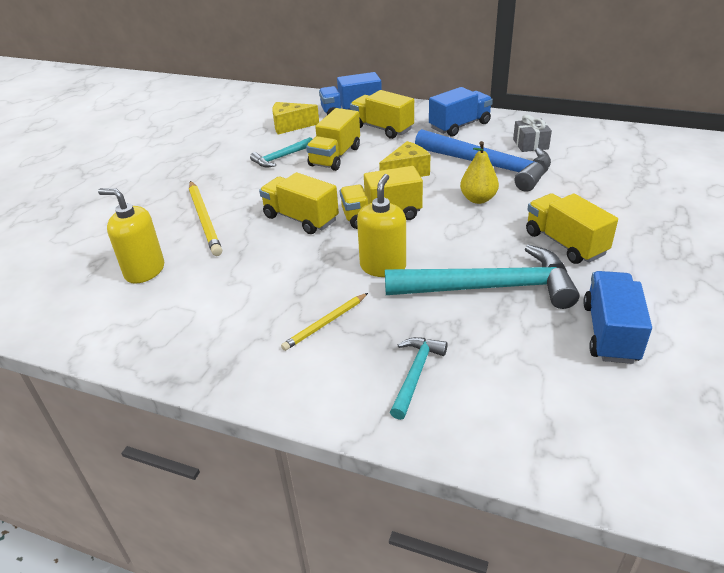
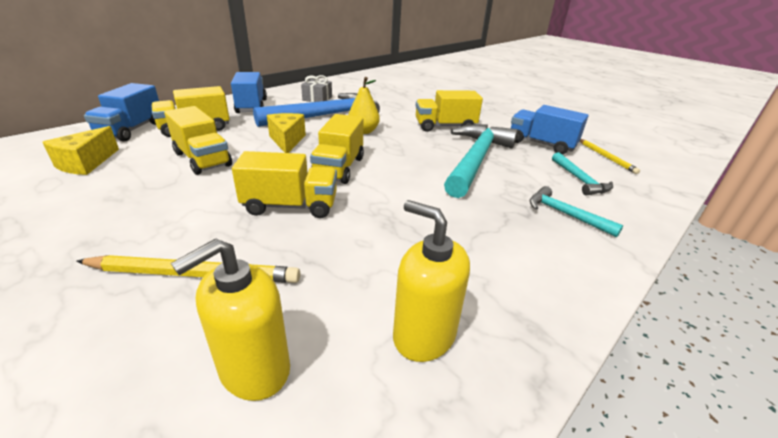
camera: 70 degrees left, 5 degrees down
(281, 157) = (144, 186): turquoise hammer -> turquoise hammer (579, 180)
(300, 218) = (290, 206): yellow truck -> yellow truck turned 150 degrees counterclockwise
(325, 323) = (481, 237): yellow pencil -> yellow pencil (606, 157)
(383, 266) = (416, 188): yellow soap dispenser -> yellow soap dispenser (424, 335)

